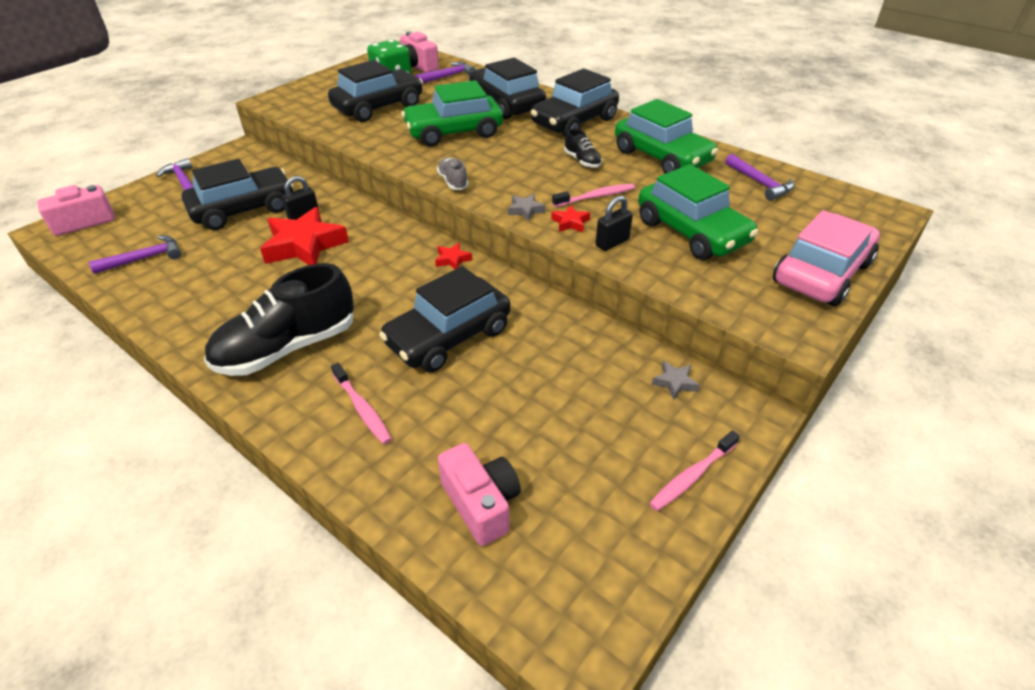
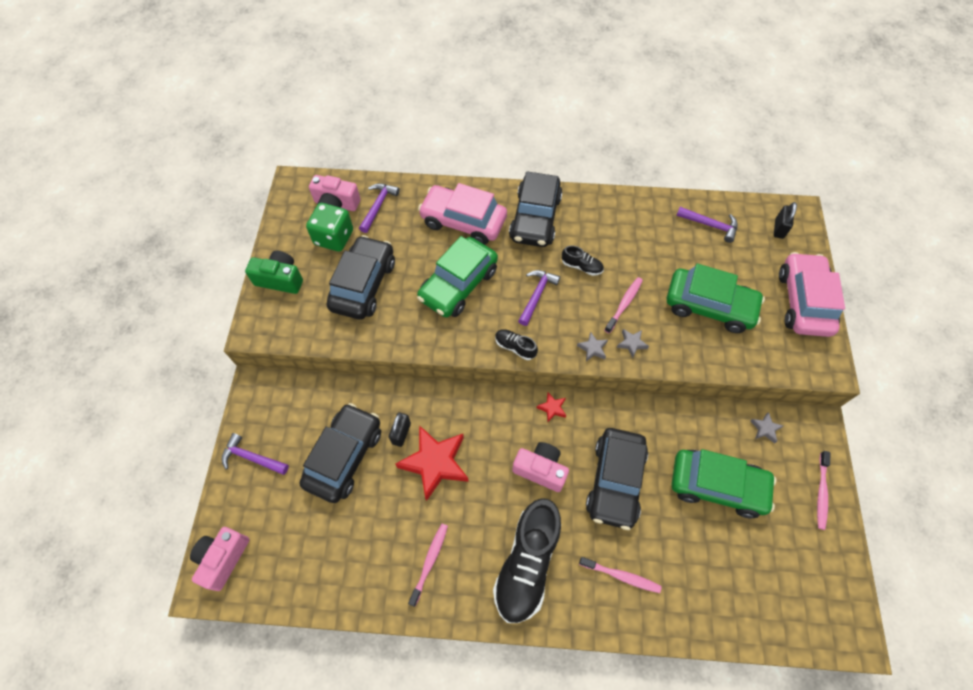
camera: 35 degrees left, 20 degrees up
(145, 258) = (327, 559): purple hammer -> purple hammer (536, 295)
(212, 301) = (429, 562): none -> pink toothbrush
(324, 85) = (280, 279): none -> green camera
(453, 181) = (515, 347): grey shoe -> black shoe
(481, 504) = (742, 590): pink camera -> pink camera (540, 469)
(506, 104) = (463, 221): black car -> pink car
(570, 223) = (631, 343): red star -> grey star
(612, 243) = (673, 348): black padlock -> black padlock (779, 229)
(662, 157) = (629, 230): green car -> green car (717, 486)

